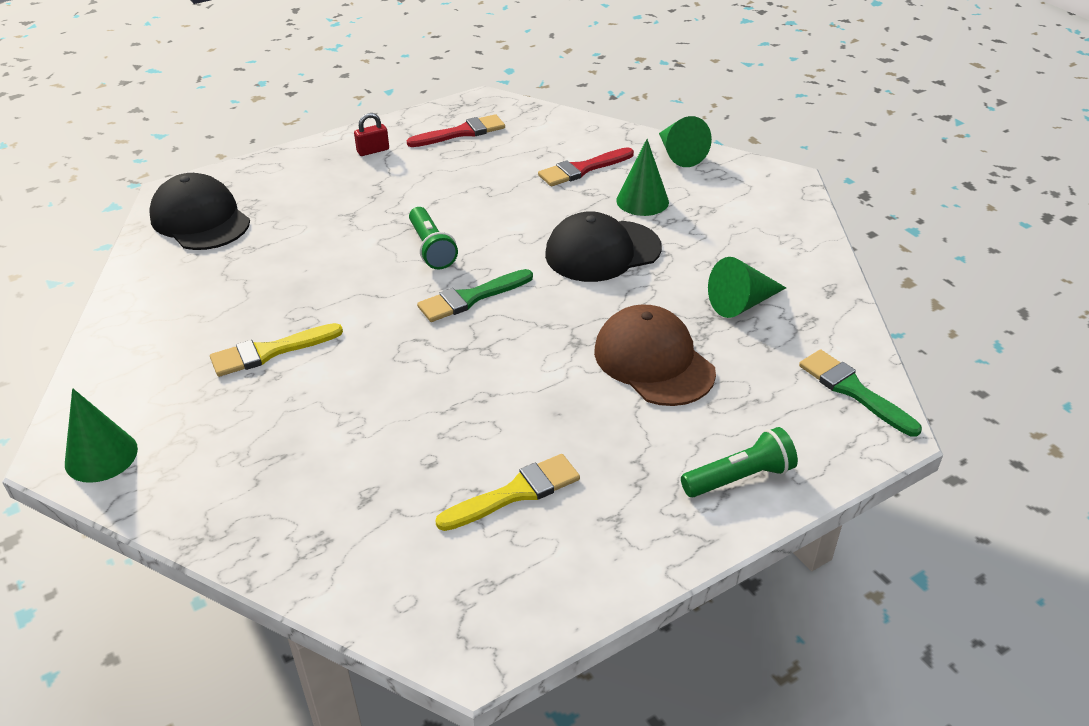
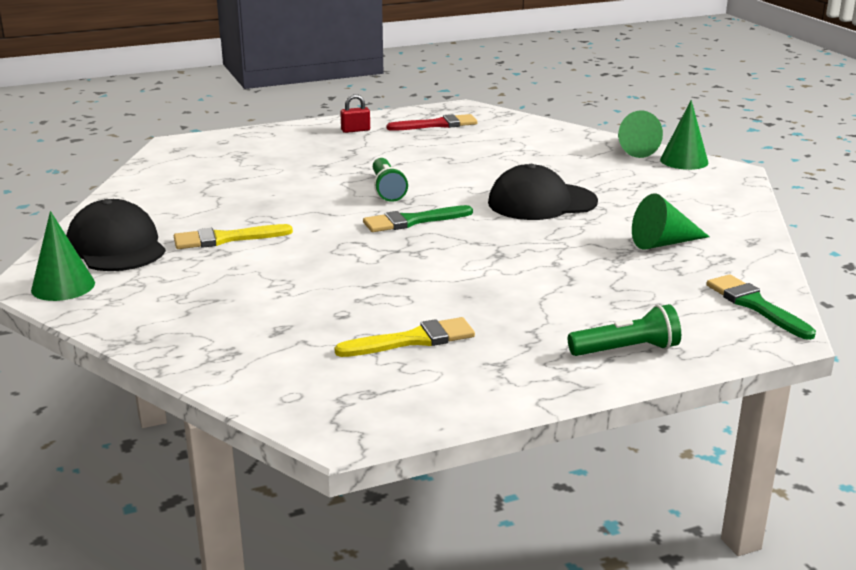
camera: 10 degrees right, 15 degrees down
(200, 219) = (194, 159): black cap -> black cap (116, 246)
(582, 169) = (539, 152): red brush -> none
(642, 201) = (589, 175): green cone -> green cone (684, 161)
(653, 361) = (567, 271): brown cap -> none

